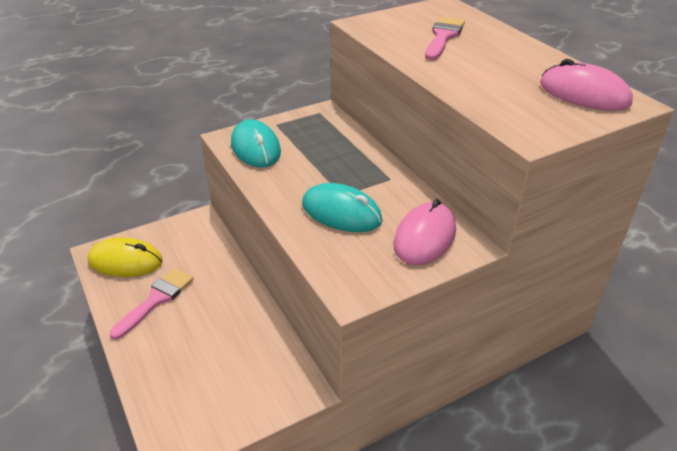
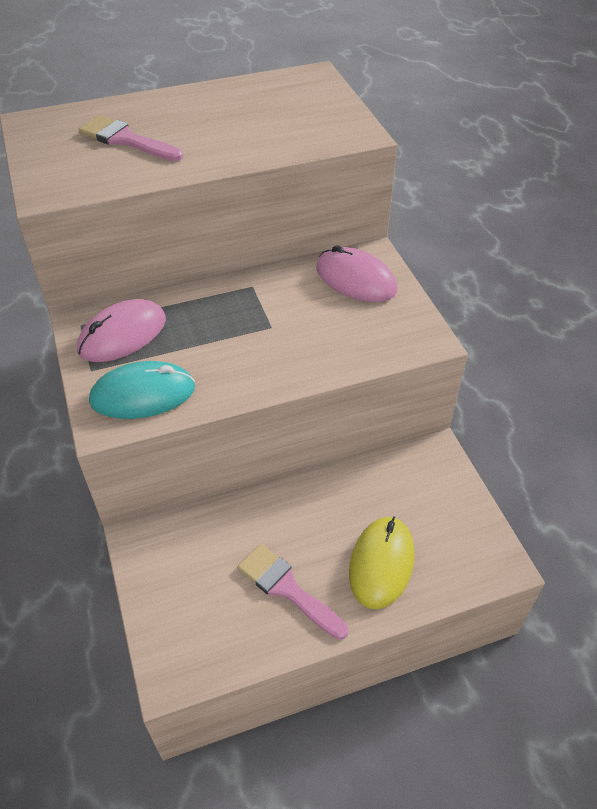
camera: 80 degrees left, 10 degrees up
(125, 261) = (201, 632): yellow mouse -> yellow mouse (381, 563)
(341, 212) = (303, 331): turquoise mouse -> none
(584, 93) = (291, 91): pink mouse -> pink mouse (122, 334)

